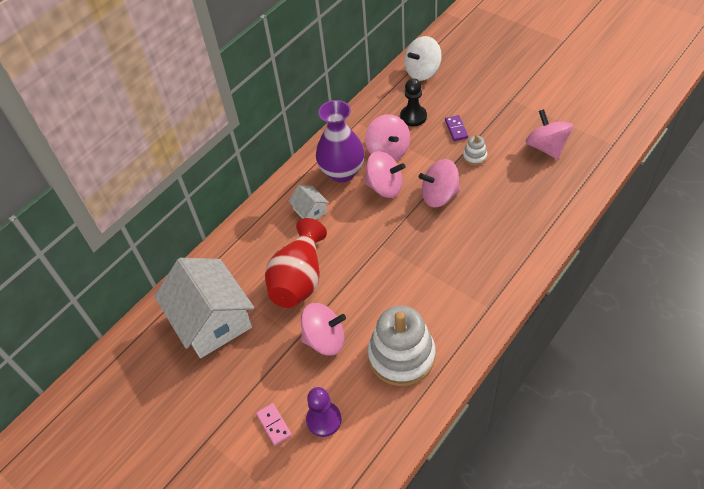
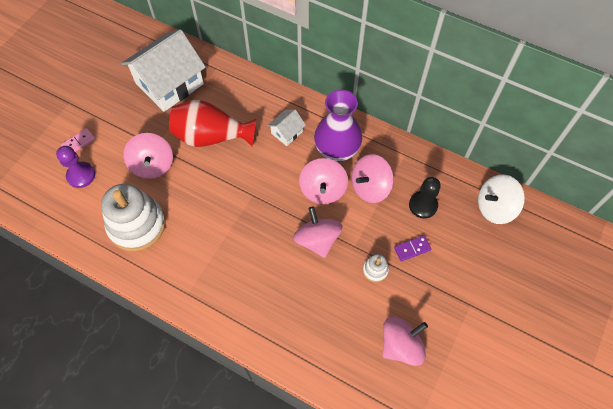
camera: 75 degrees right, 10 degrees up
(422, 71) = (495, 207): white spinning top -> white spinning top turned 60 degrees counterclockwise

